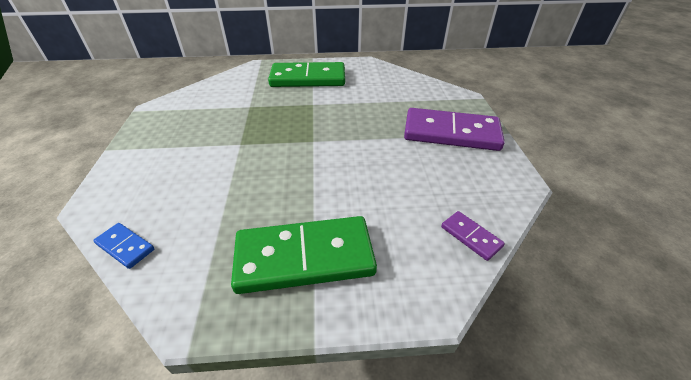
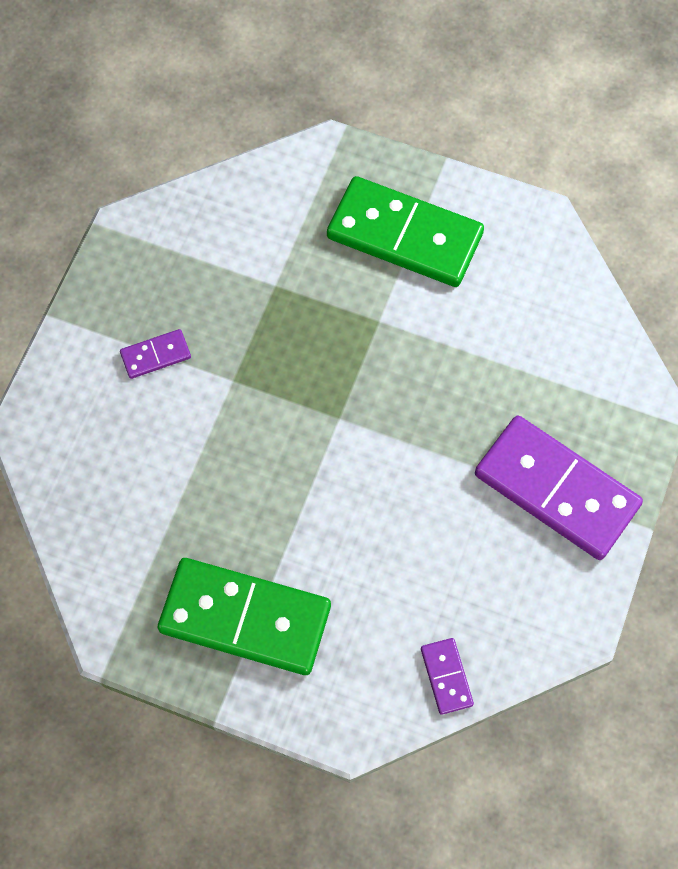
camera: 25 degrees right, 25 degrees up
(125, 247) = (59, 516): blue domino -> none
(185, 147) = (155, 355): none -> purple domino

